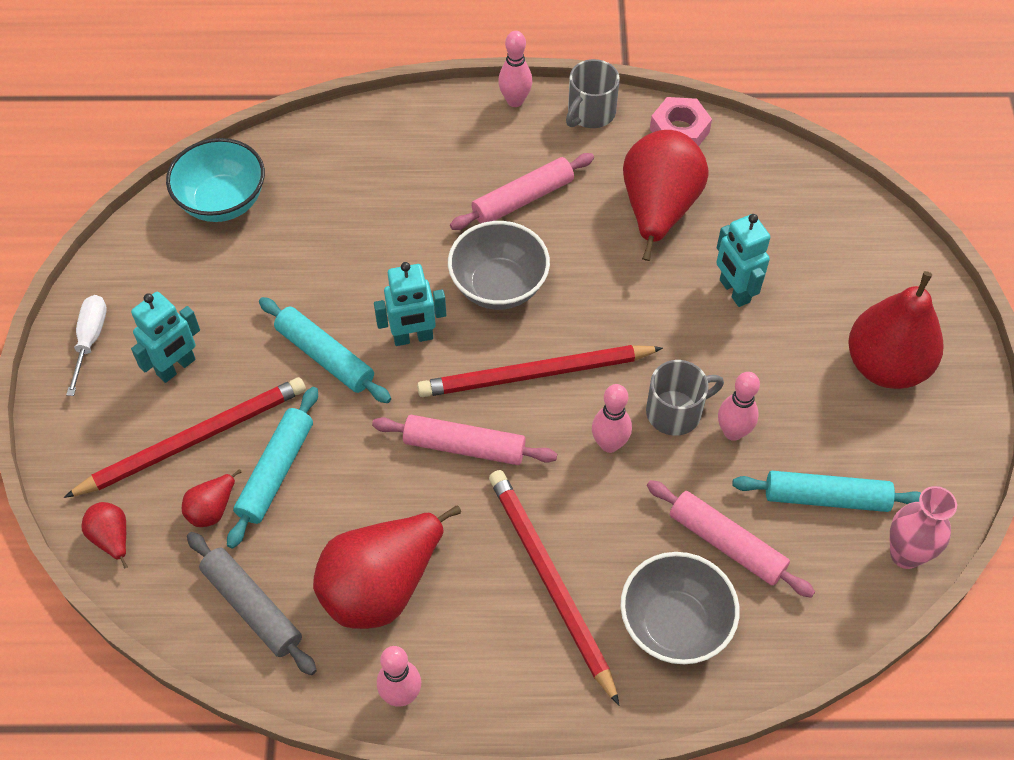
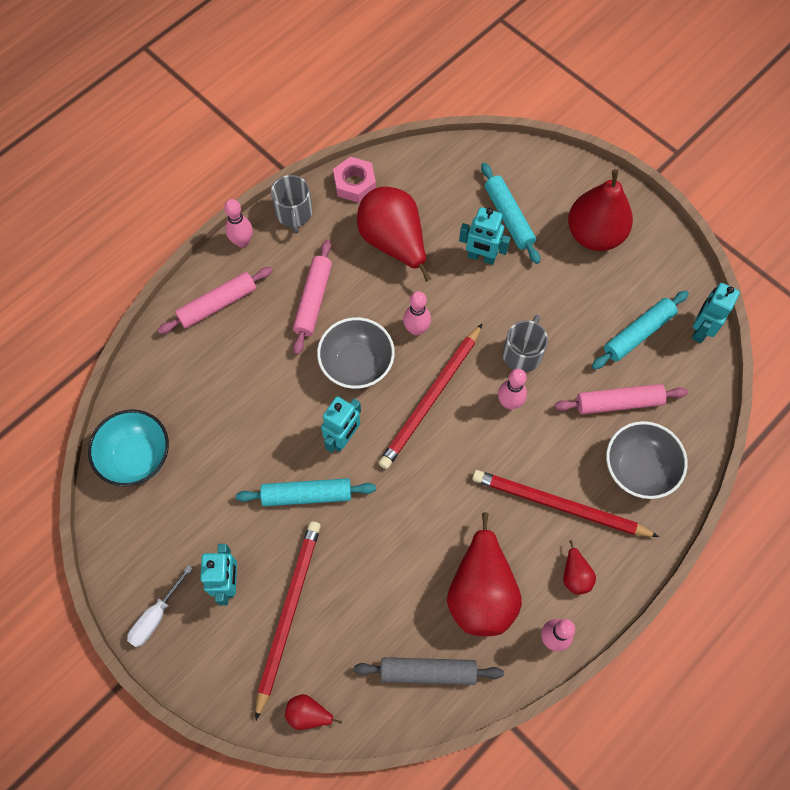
camera: 45 degrees left, 10 degrees up
(90, 340) = (156, 616): white screwdriver -> white screwdriver turned 105 degrees counterclockwise
(212, 509) = (345, 641): red pear -> red pear (575, 575)
(276, 472) = (355, 586): turquoise rolling pin -> turquoise rolling pin (509, 217)
(464, 446) = (439, 474): pink rolling pin -> pink rolling pin (217, 304)
(733, 432) = (561, 339): pink bowling pin -> pink bowling pin (416, 329)
(905, 554) = (700, 330): pink vase -> turquoise robot

